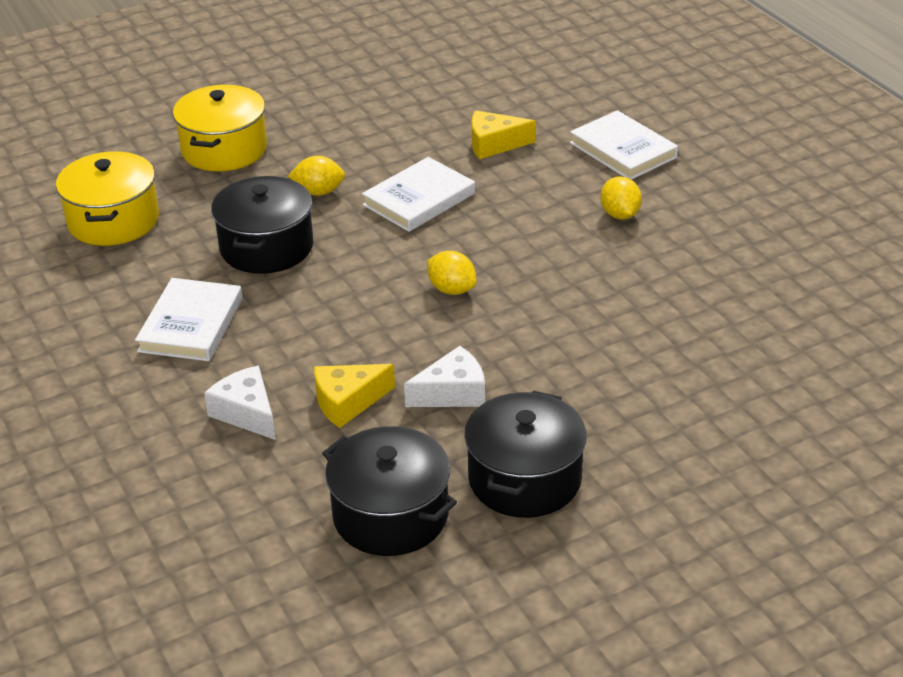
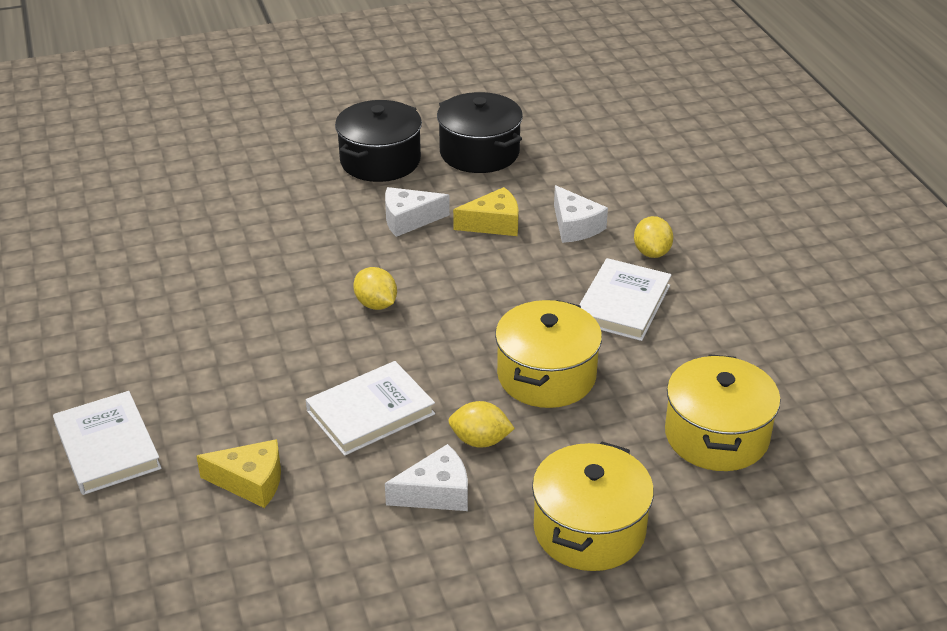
camera: 170 degrees left, 0 degrees up
(266, 247) = (546, 376): black pot -> yellow pot
(346, 155) = (436, 493): none -> white cheese
(620, 214) = (171, 361): yellow lemon -> yellow lemon (651, 252)

